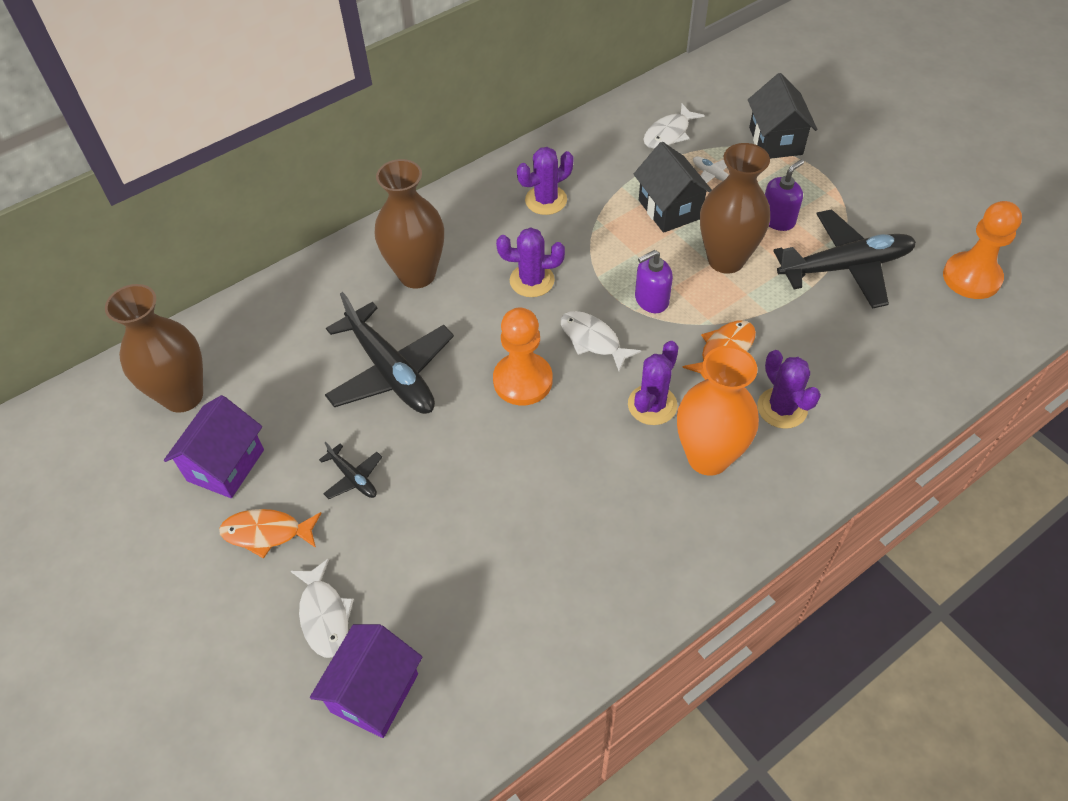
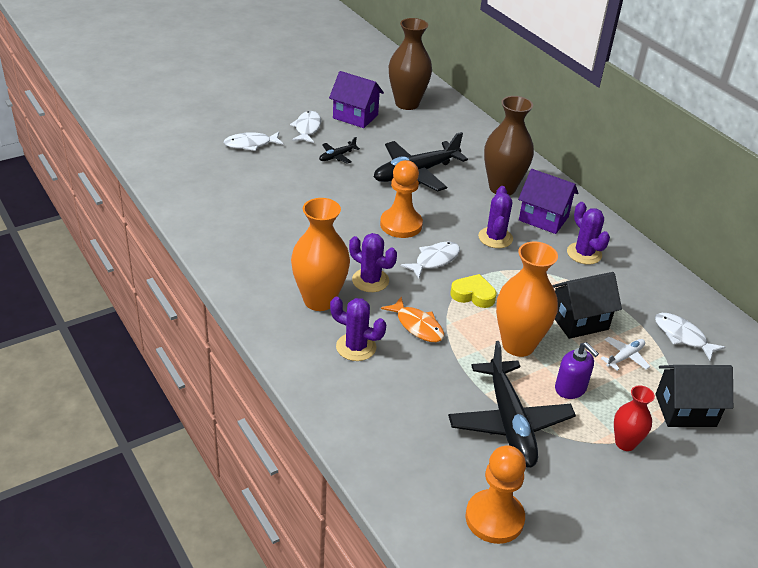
camera: 90 degrees right, 15 degrees down
(267, 533) = (307, 128): orange fish -> white fish
(374, 693) = (200, 157): purple house -> purple house (543, 218)
(651, 300) = (473, 295): purple soap dispenser -> yellow heart
(726, 259) = (518, 345): brown vase -> orange vase
(782, 408) = (356, 347): purple cactus -> purple cactus turned 45 degrees clockwise
(836, 184) = (625, 443): none -> red vase

